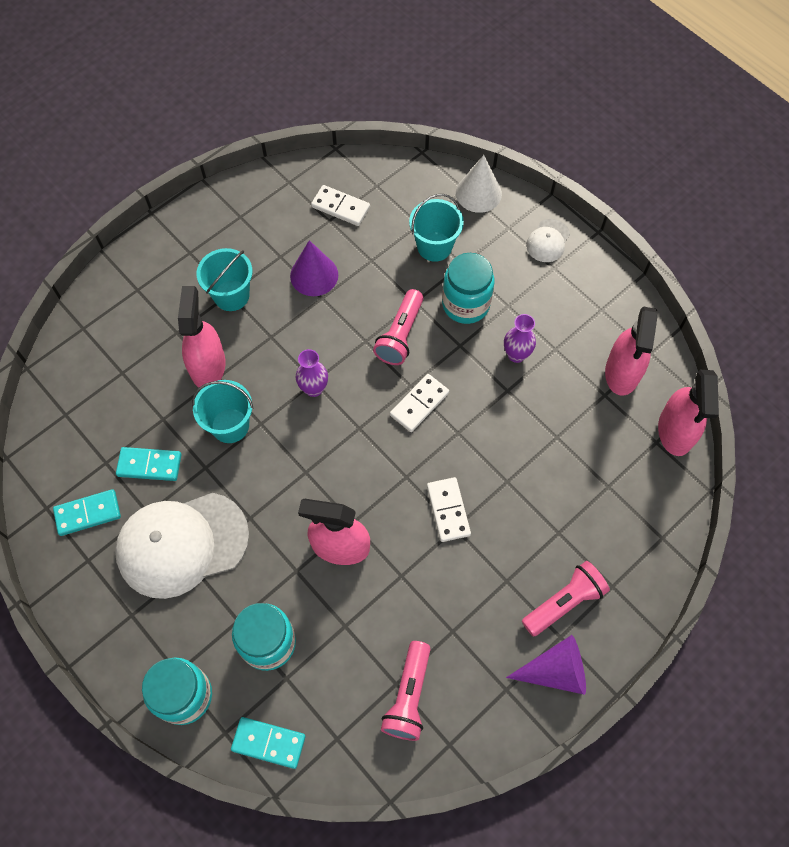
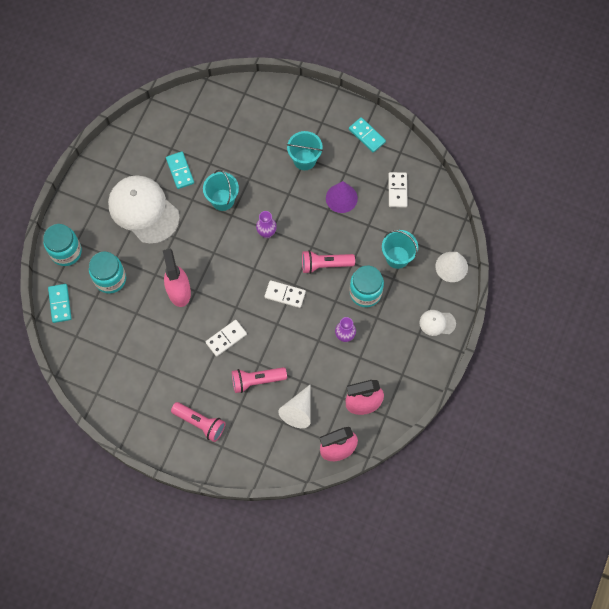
camera: 65 degrees right, 5 degrees up
(88, 513) = (139, 155): turquoise domino -> turquoise domino (367, 135)
(208, 366) = (253, 170): pink spray bottle -> none
(408, 696) = (112, 362): pink flashlight -> pink flashlight (256, 380)
(555, 671) = (159, 433): purple cone -> none
(600, 458) = (298, 410): none -> white cone

